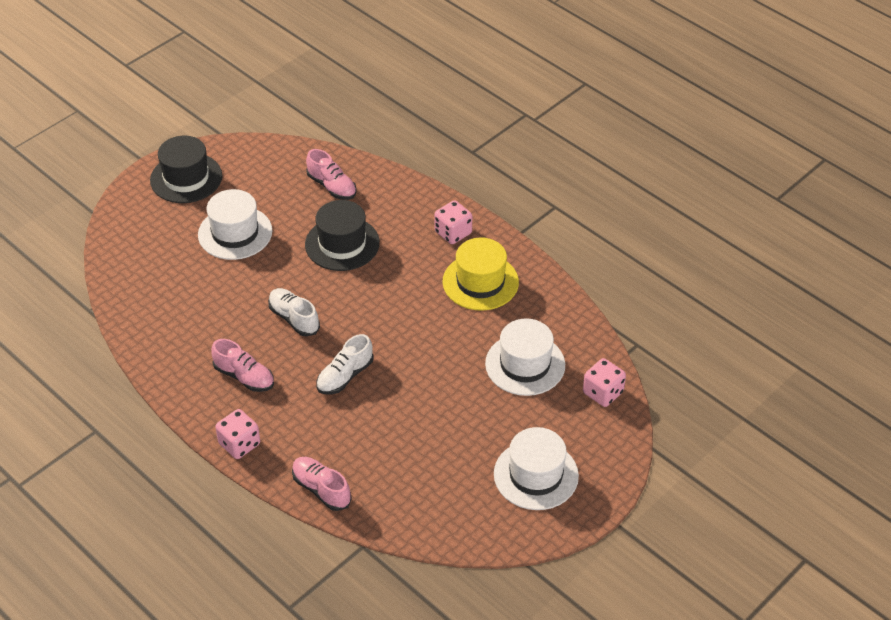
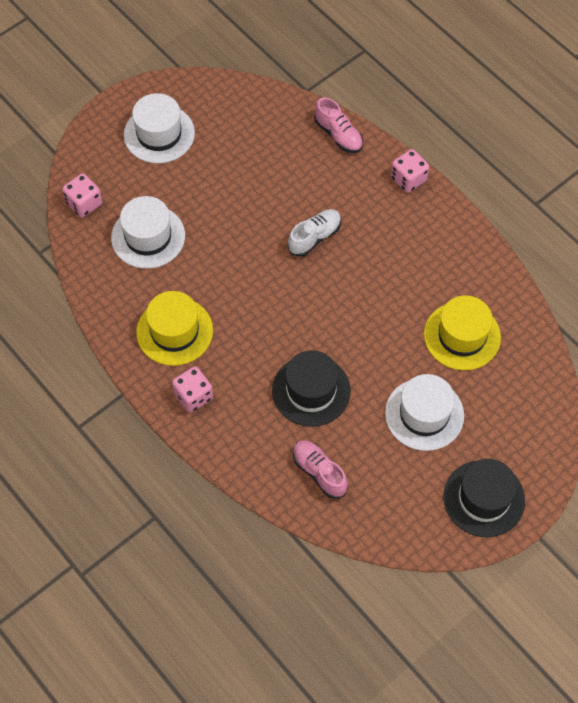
camera: 175 degrees left, 15 degrees up
(193, 297) = (462, 336): none -> yellow hat
(244, 377) = (407, 243): pink shoe -> none
(294, 318) = (361, 302): white shoe -> none

